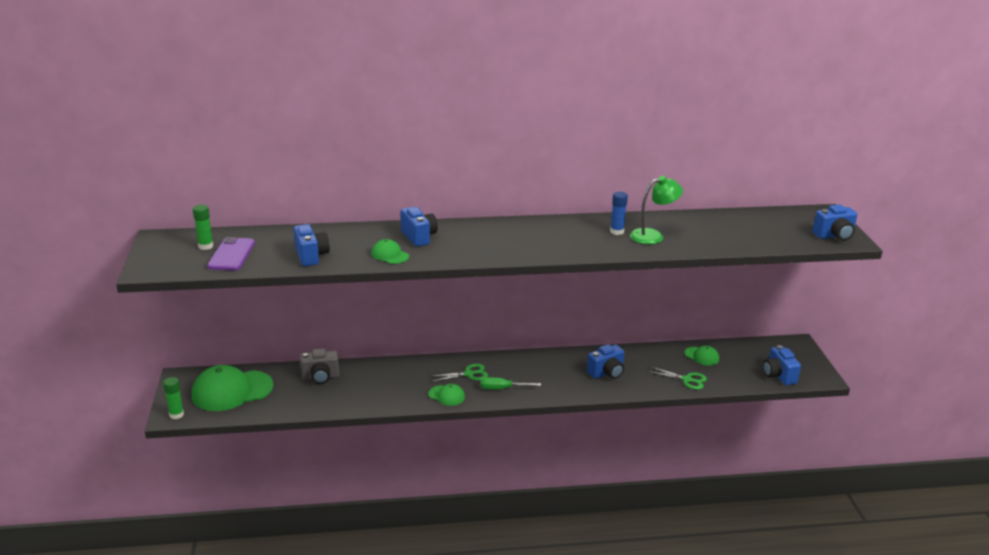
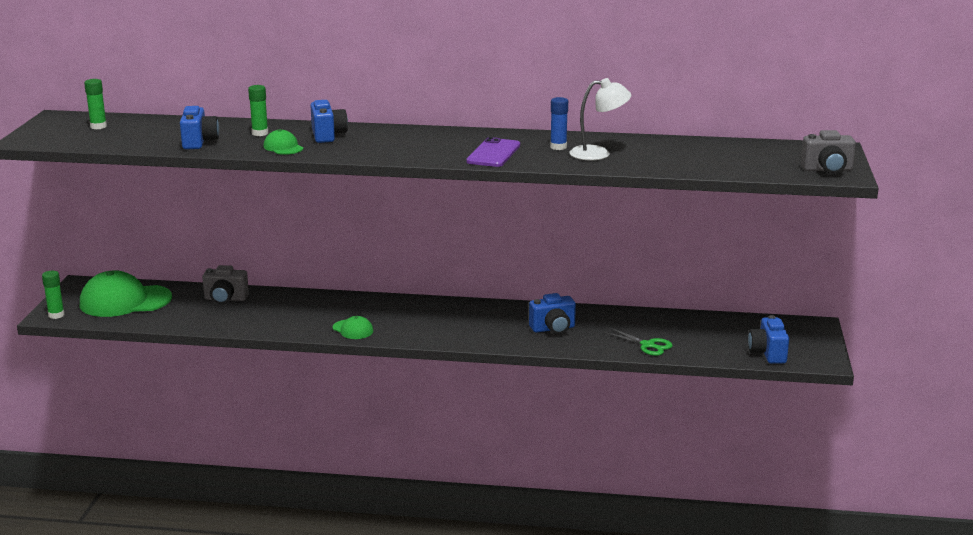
camera: 15 degrees right, 5 degrees down
(231, 255) = (119, 135): purple phone -> purple phone (493, 153)
(358, 240) = (260, 133): none -> green glue stick
(469, 374) = (390, 313): green scissors -> none
(502, 388) = (420, 330): green screwdriver -> none
(653, 236) = (598, 153): green lamp -> white lamp
(702, 356) = (682, 325): green cap -> none
(834, 236) = (827, 170): blue camera -> grey camera

